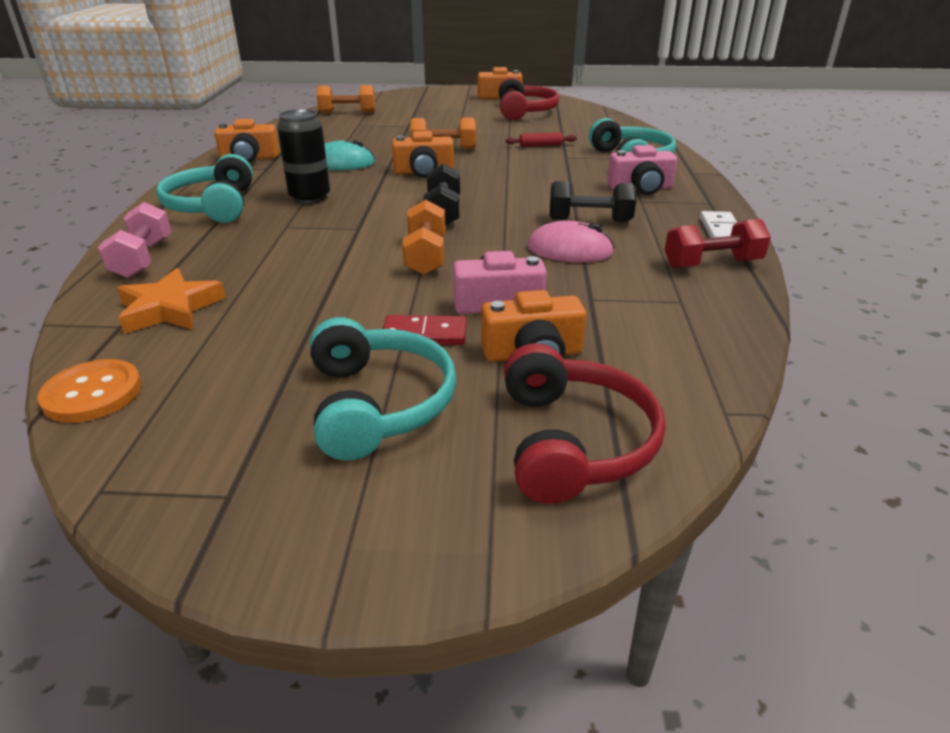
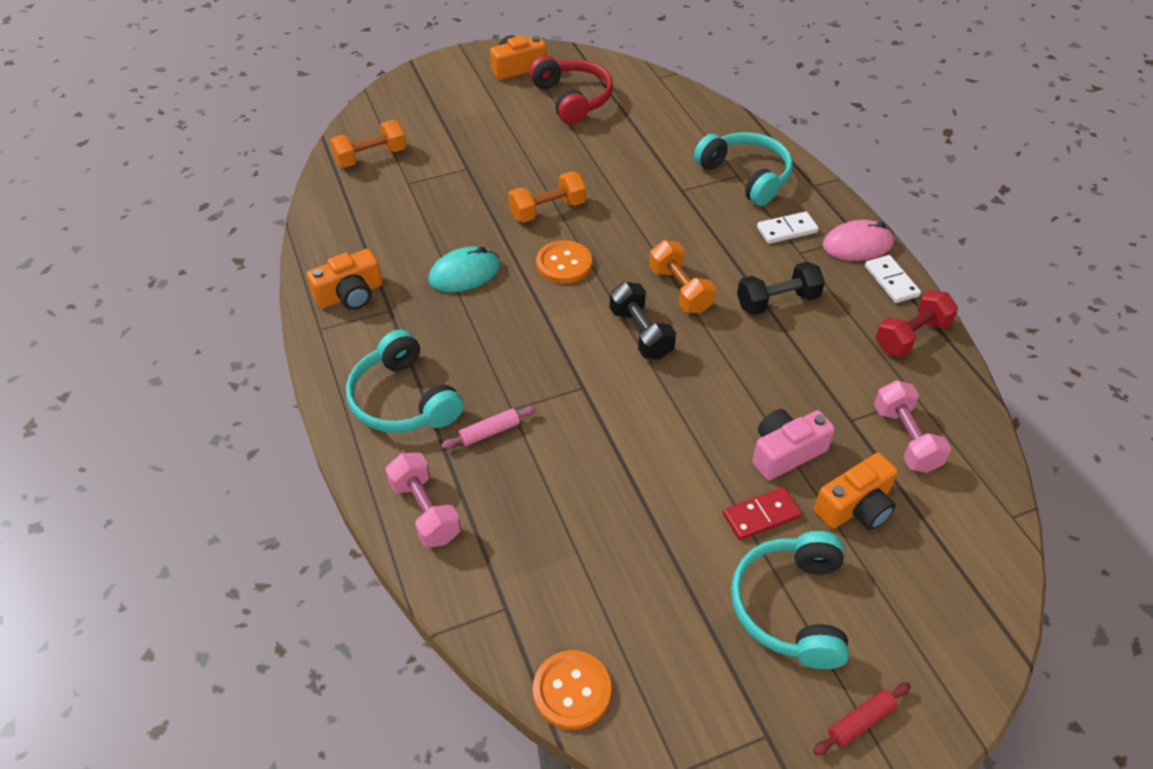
camera: 25 degrees left, 15 degrees up
(170, 308) = (526, 569): orange star -> none
(251, 233) = (489, 432): none -> pink rolling pin
(310, 197) = (489, 350): black can -> none
(378, 404) = (790, 607): turquoise headphones -> turquoise headphones turned 135 degrees counterclockwise
(423, 172) = (564, 264): orange camera -> orange button
(426, 256) = (680, 409): orange dumbbell -> orange dumbbell (680, 290)
(540, 145) = (641, 173): red rolling pin -> red rolling pin (860, 722)
(569, 250) = (791, 355): pink mouse -> pink mouse (857, 245)
(573, 442) = (941, 587): red headphones -> none
(640, 188) = (787, 230): pink camera -> white domino
(640, 323) = (905, 438): none -> pink dumbbell

